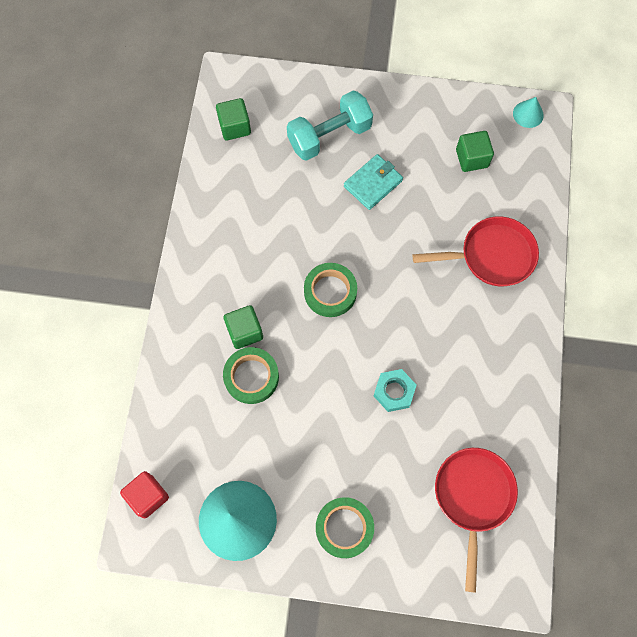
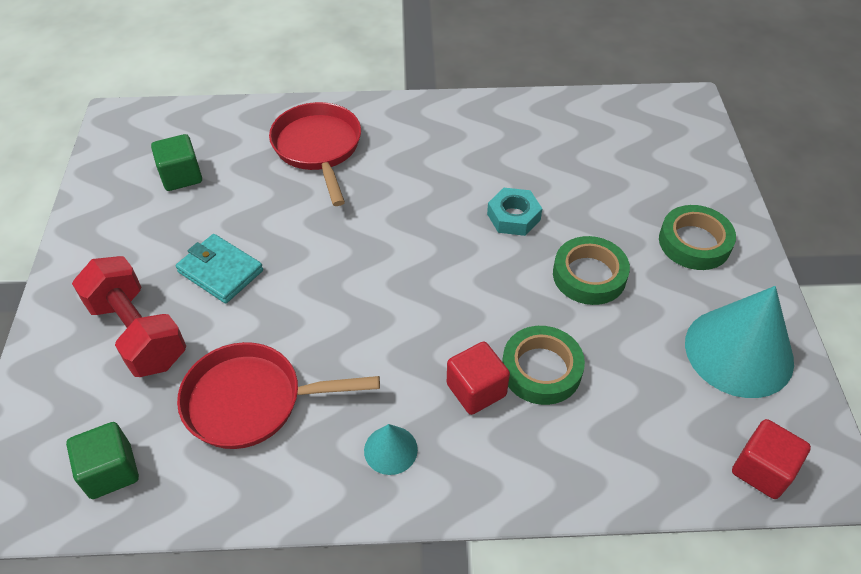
camera: 100 degrees left, 20 degrees down
(244, 332) = (476, 390): green cube -> red cube
(329, 136) = (138, 333): turquoise dumbbell -> red dumbbell
(330, 292) = (394, 297): green tape -> green tape (589, 275)
(473, 497) = (609, 141): red pan -> red pan (251, 401)
(528, 114) = (118, 132): turquoise cone -> turquoise cone (390, 450)

